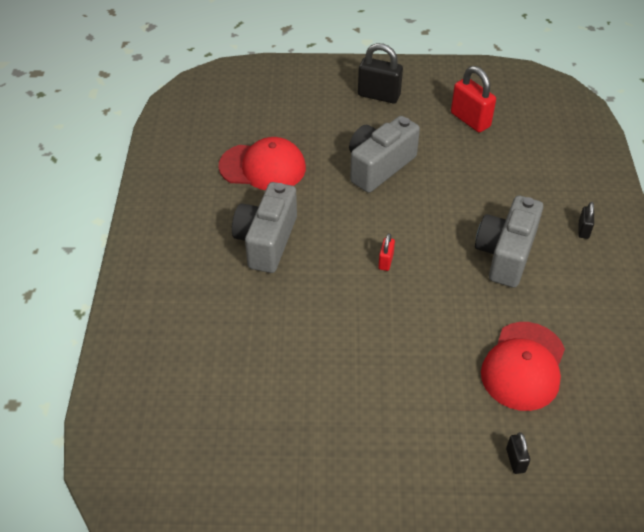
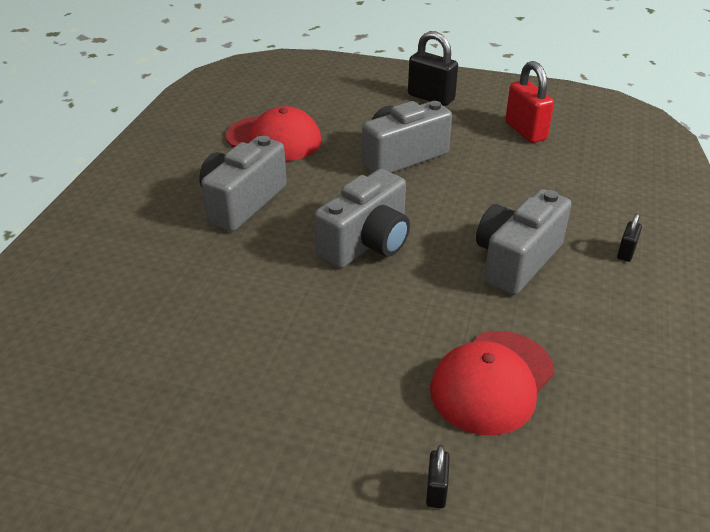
camera: 15 degrees right, 10 degrees down
(385, 261) = (367, 243): red padlock -> grey camera

